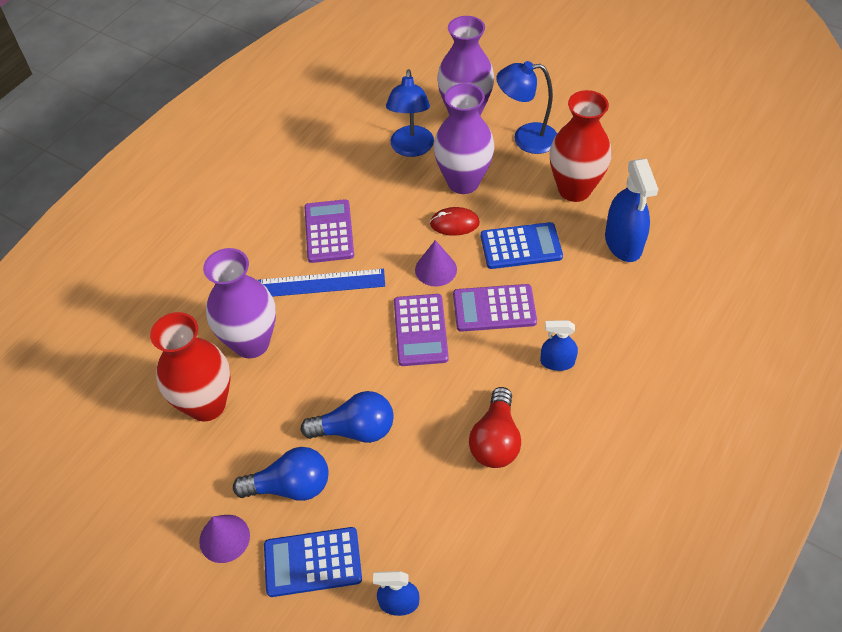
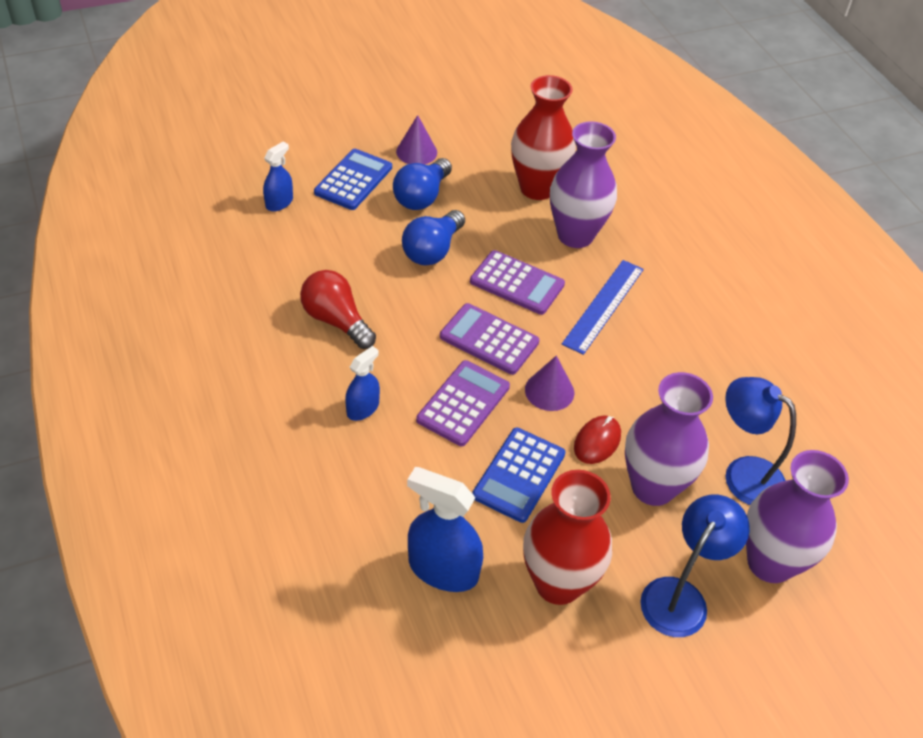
camera: 120 degrees right, 5 degrees down
(329, 231) = (666, 343): purple calculator -> purple calculator (517, 283)

